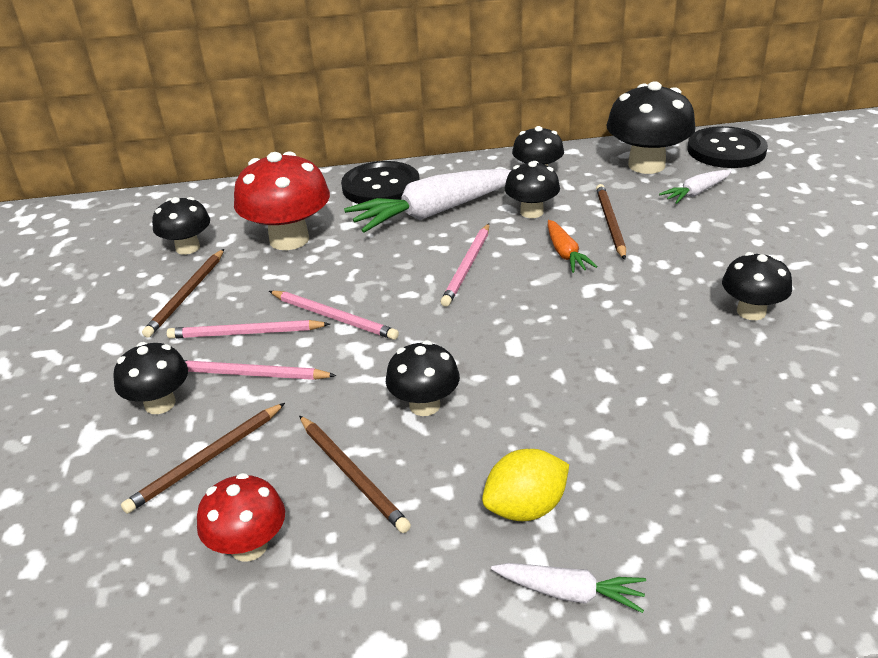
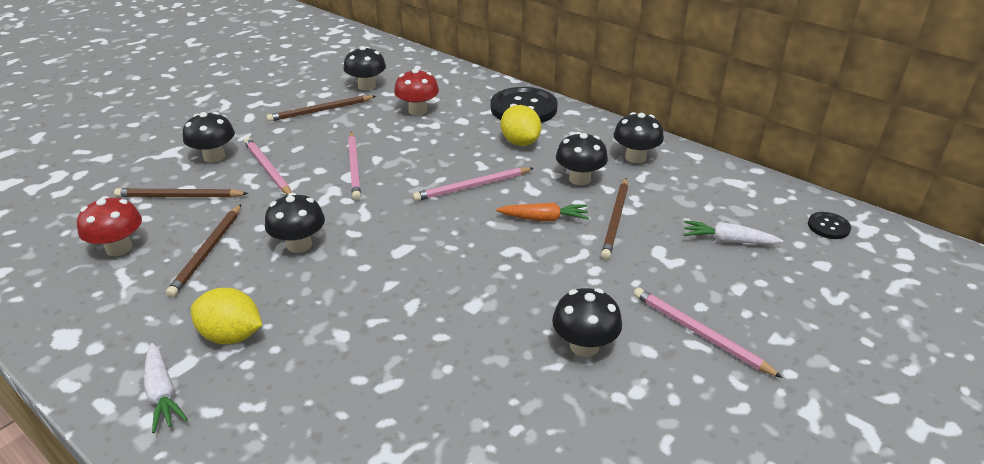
camera: 45 degrees right, 0 degrees up
(246, 333) = (305, 148): pink pencil -> pink pencil (700, 334)
(289, 239) = (417, 110): red mushroom -> red mushroom, size x0.60
(433, 213) = (520, 142): white carrot -> yellow lemon
(565, 254) = (544, 219): orange carrot -> orange carrot turned 120 degrees counterclockwise
(610, 223) = (615, 220): brown pencil -> brown pencil turned 150 degrees clockwise
(646, 165) = (732, 198): black mushroom -> none
(726, 150) = (828, 227): black button -> black button, size x0.47

